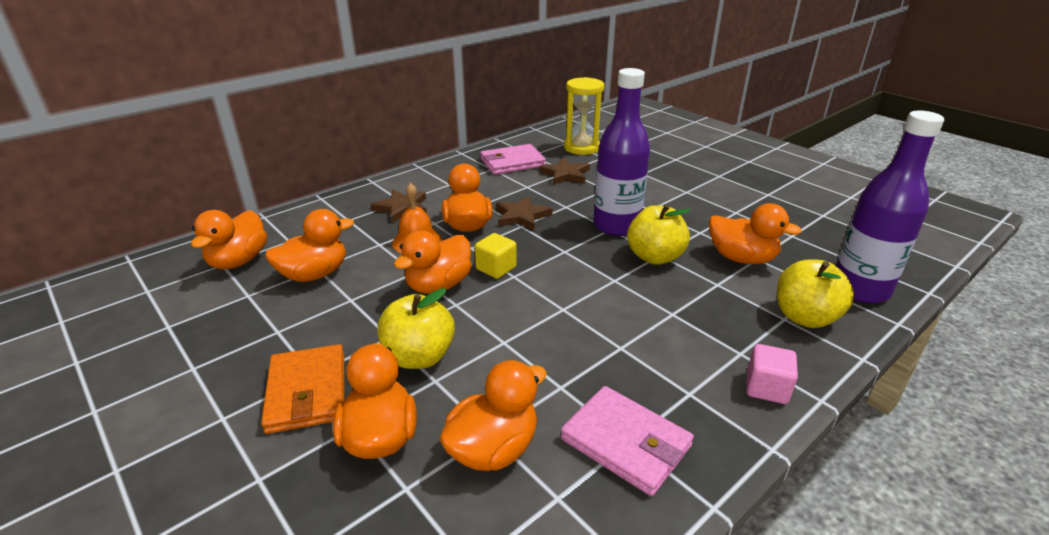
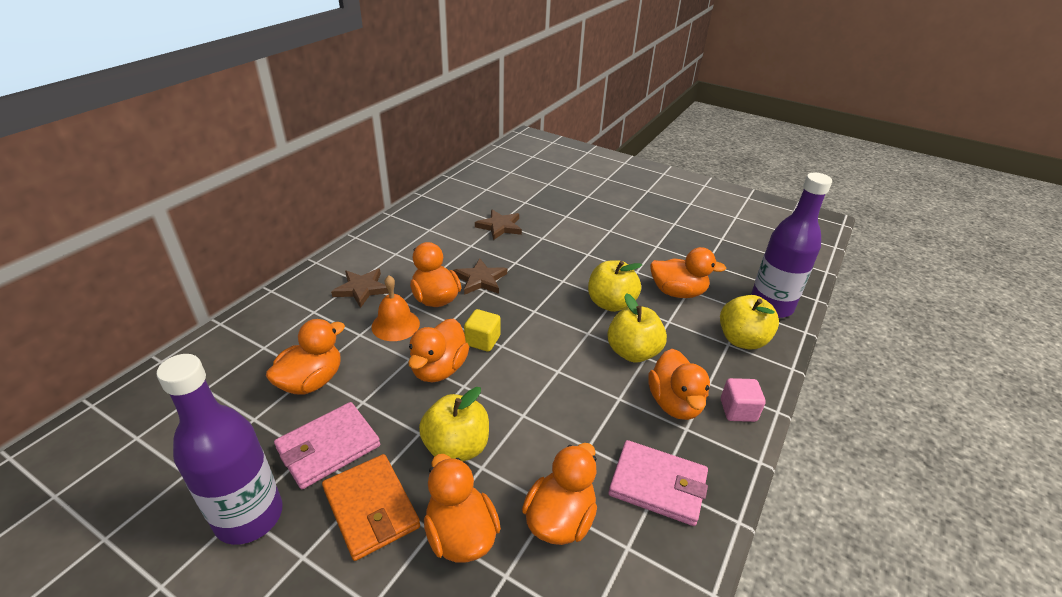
camera: 20 degrees left, 5 degrees up
(238, 261) = (221, 382): orange duck -> orange duck (674, 403)
(512, 163) = (445, 220): pink wallet -> pink wallet (328, 447)
(581, 148) = (501, 194): yellow hourglass -> none
(616, 226) = (567, 276): purple bottle -> purple bottle (249, 516)
(658, 306) = (633, 352): none -> yellow apple

